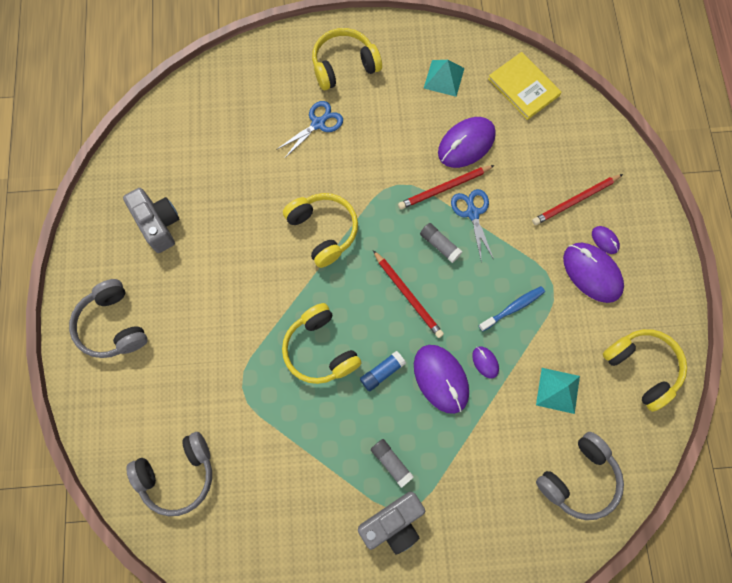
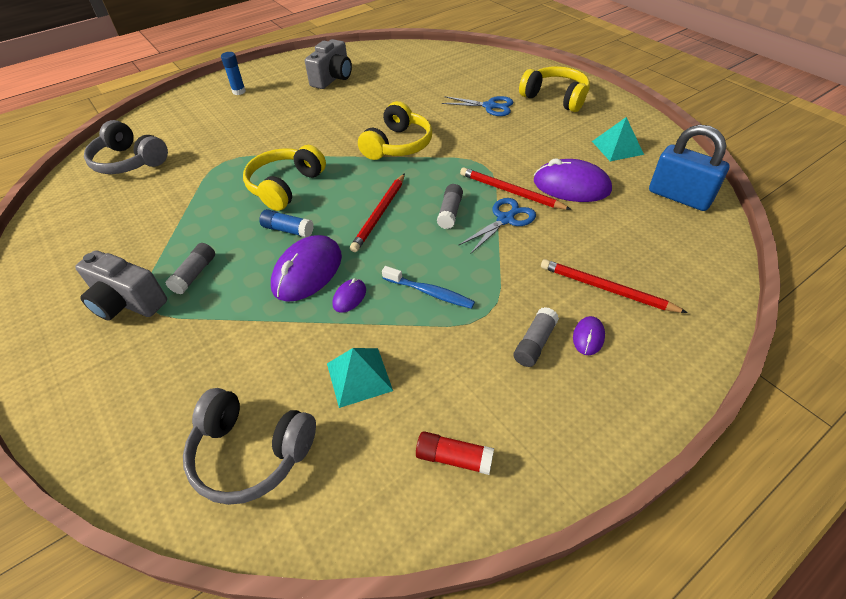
camera: 60 degrees right, 25 degrees down
(113, 325) = (239, 91): grey headphones -> blue glue stick
(523, 87) = (679, 196): yellow book -> blue padlock
(592, 273) = (534, 343): purple mouse -> grey glue stick
(642, 368) = (454, 458): yellow headphones -> red glue stick

